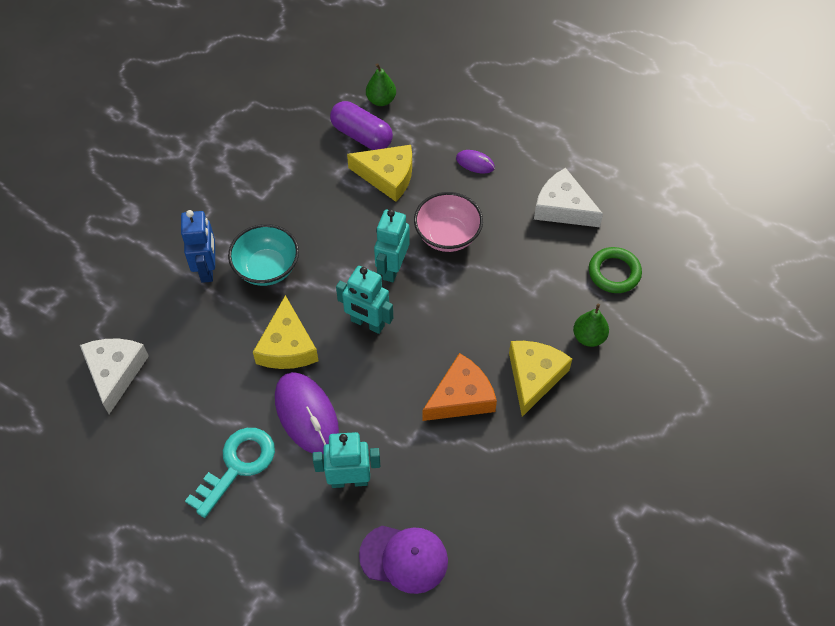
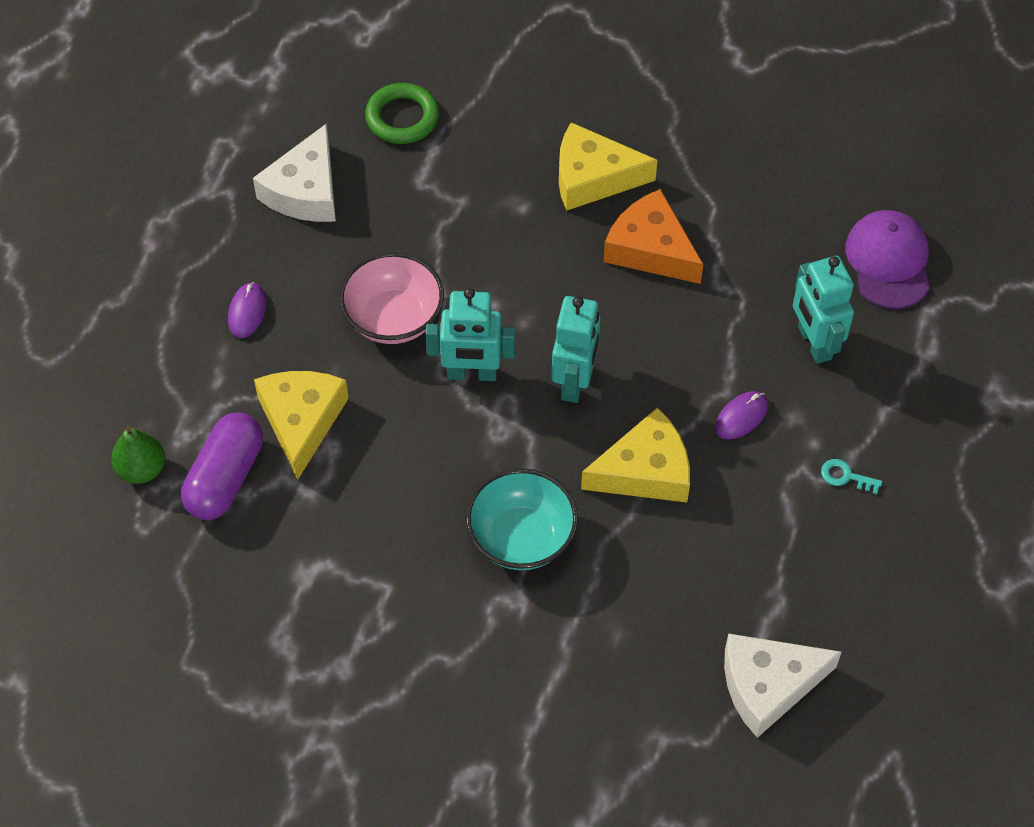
camera: 105 degrees left, 0 degrees up
(207, 269) = (547, 621): blue robot -> none
(237, 465) = (845, 476): turquoise key -> turquoise key, size x0.42
(306, 414) = (741, 417): purple mouse -> purple mouse, size x0.49
(589, 337) = (513, 130): green pear -> none

